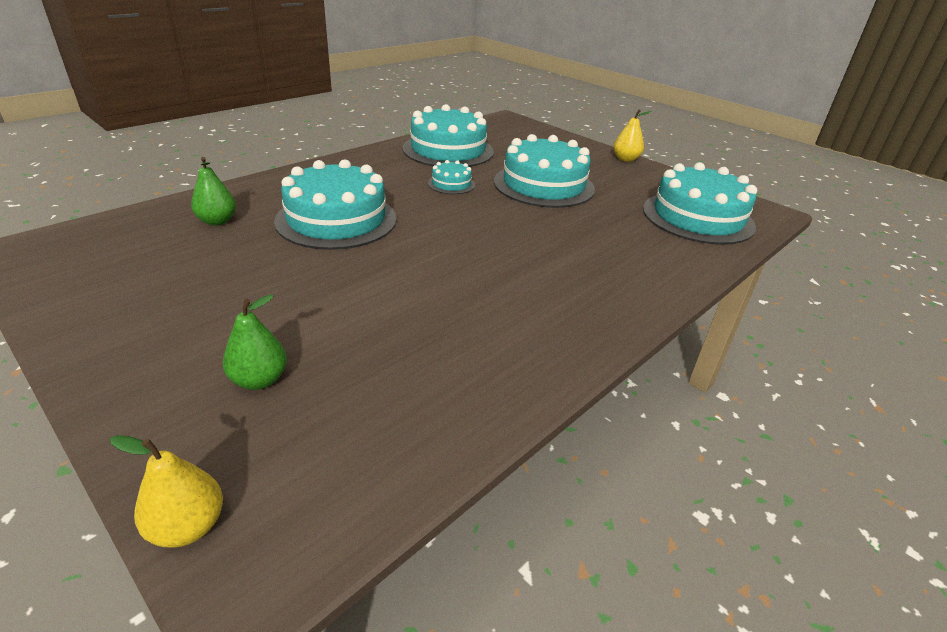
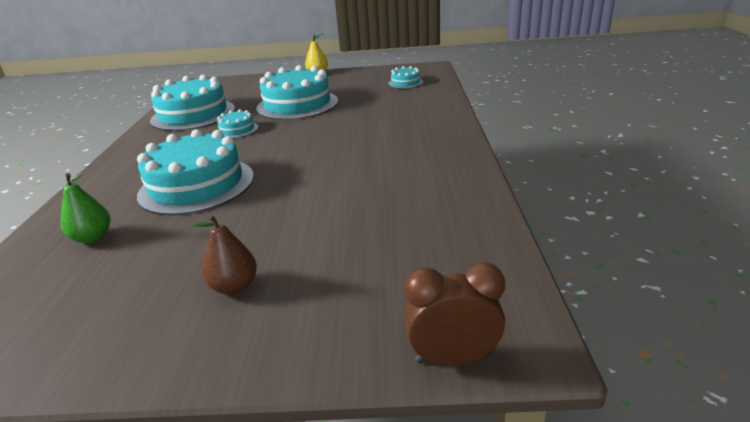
camera: 40 degrees left, 5 degrees down
(188, 526) = (452, 358): yellow pear -> brown clock
(205, 325) = (234, 286): none -> brown pear
(259, 380) = (338, 280): green pear -> none
(697, 217) = (405, 83): turquoise cake -> turquoise cake, size x0.46

